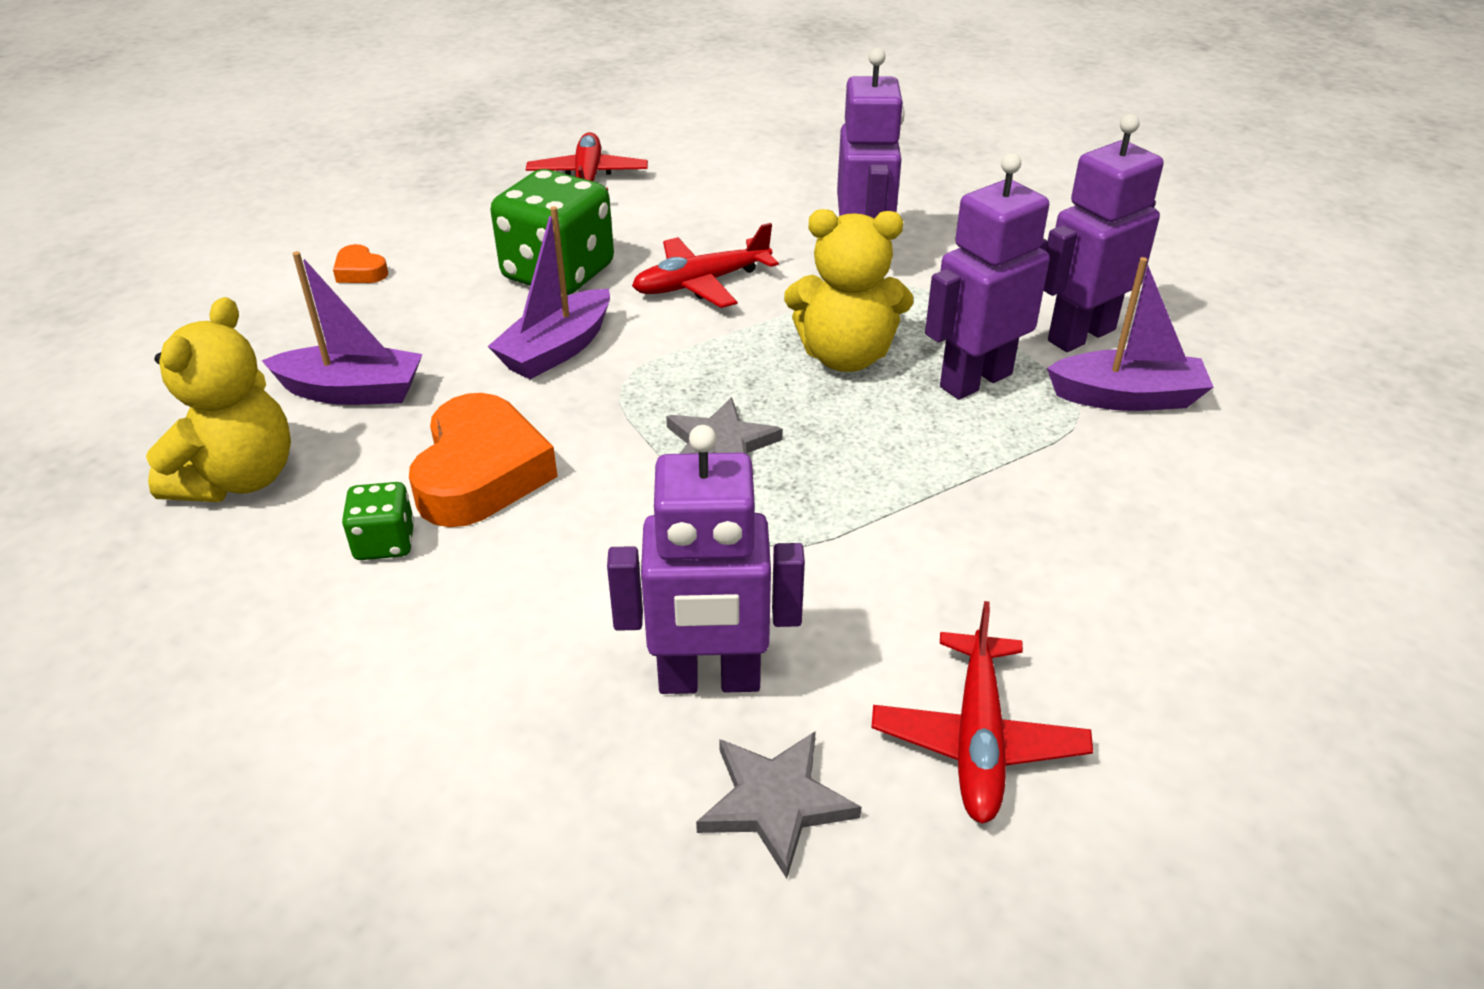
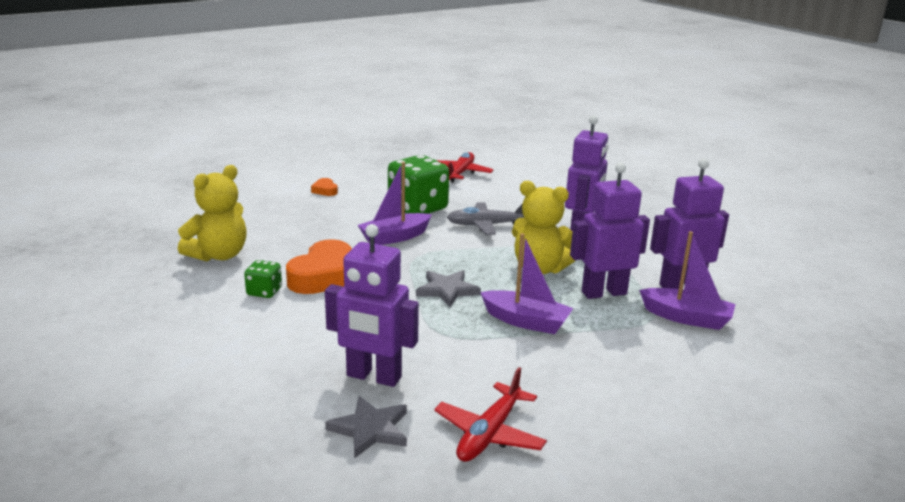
camera: 20 degrees right, 15 degrees down
(352, 391) = (289, 234): purple boat -> purple boat (526, 321)
(701, 283) = (486, 225): red plane -> grey plane

